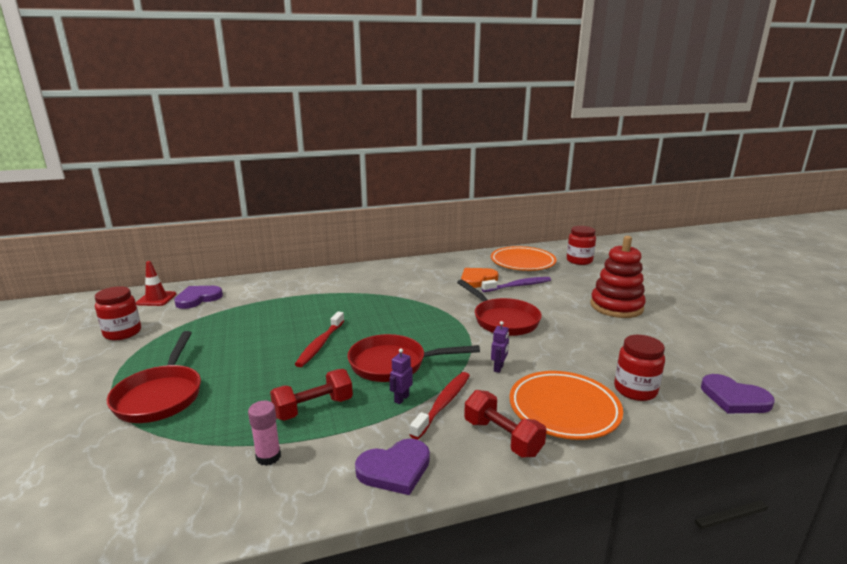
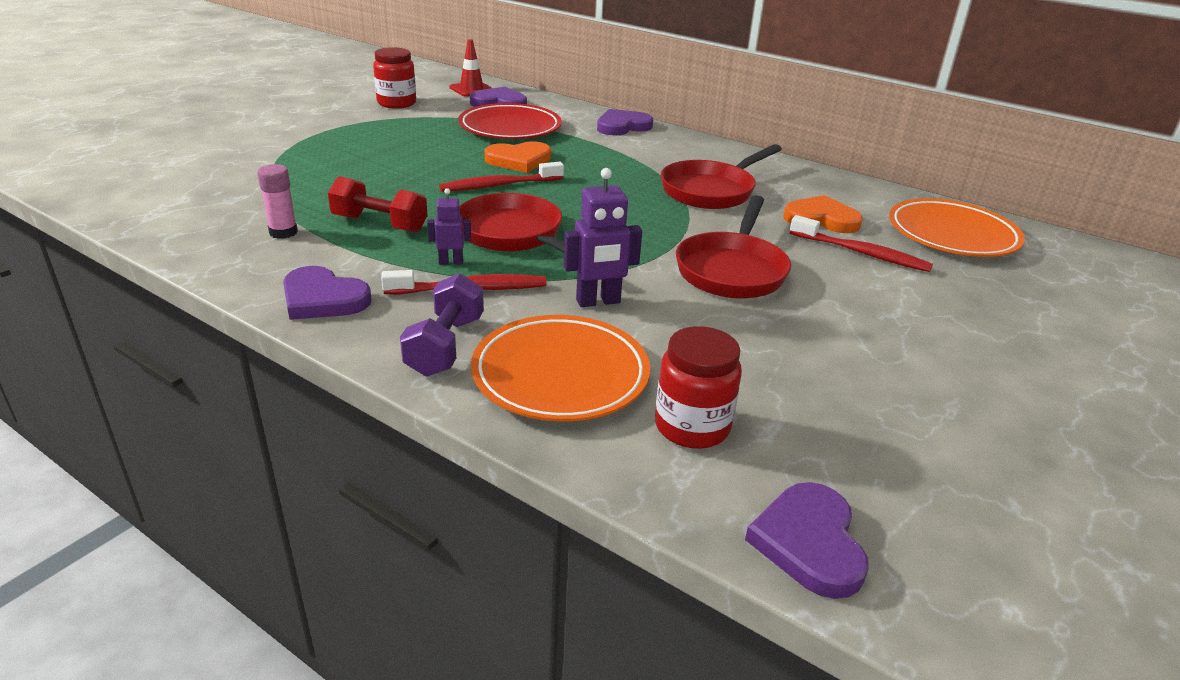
camera: 50 degrees right, 10 degrees up
(161, 395) = (323, 156): red pan -> red pan (711, 191)
(243, 310) = (510, 128): none -> red plate
(295, 325) = (519, 160): none -> orange heart
(301, 278) = (622, 126): none -> purple heart
(498, 368) = (598, 302): purple robot -> purple robot, size x1.67
(502, 437) = (445, 346): red dumbbell -> purple dumbbell
(518, 286) = (861, 253): purple toothbrush -> red toothbrush
(579, 261) = (1069, 279): red jar -> none
(616, 306) = (953, 354): red stacking toy -> none

